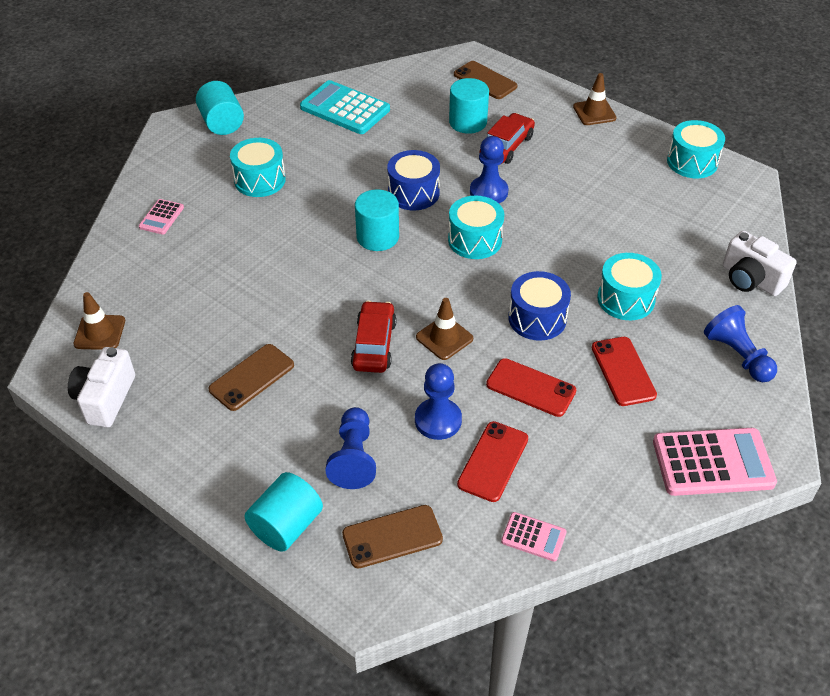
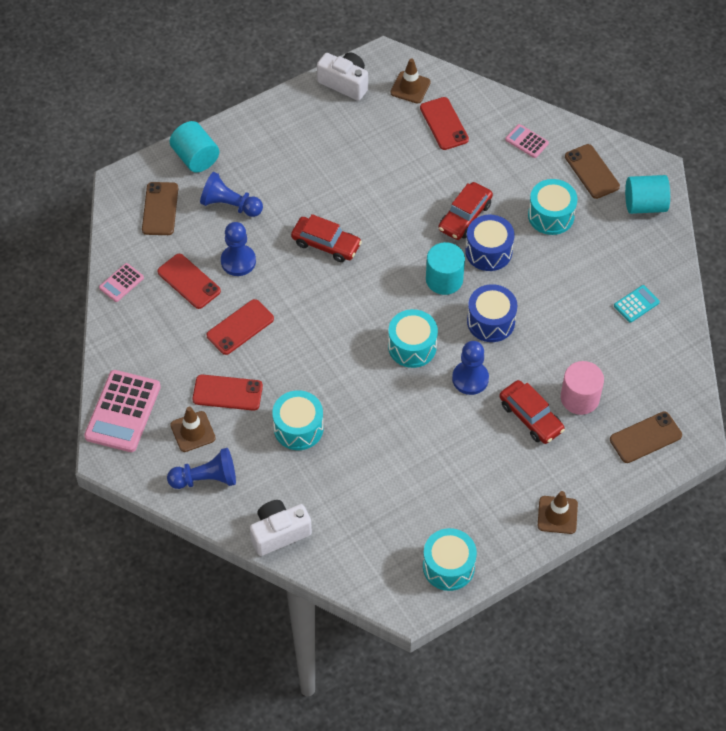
camera: 110 degrees right, 10 degrees up
(153, 288) = (444, 124): none -> red phone
(252, 377) = (327, 165): brown phone -> brown phone (591, 172)
(286, 240) = (465, 216): none -> red car
(345, 108) = (636, 304): turquoise calculator -> turquoise calculator, size x0.50
(444, 338) = (313, 290): brown traffic cone -> brown traffic cone (193, 432)
(468, 122) = (579, 398): turquoise cylinder -> pink cylinder
(537, 318) = (305, 357): blue drum -> blue drum (488, 251)

